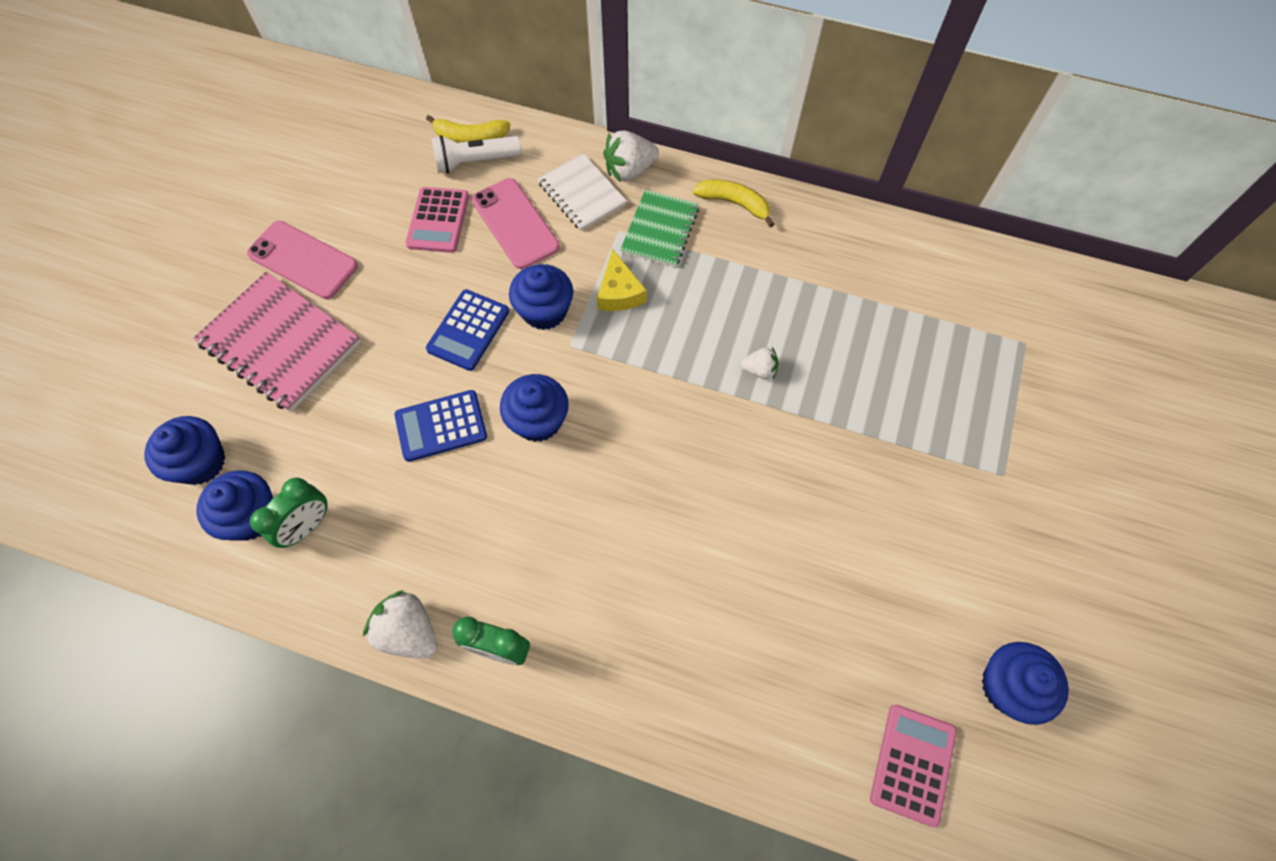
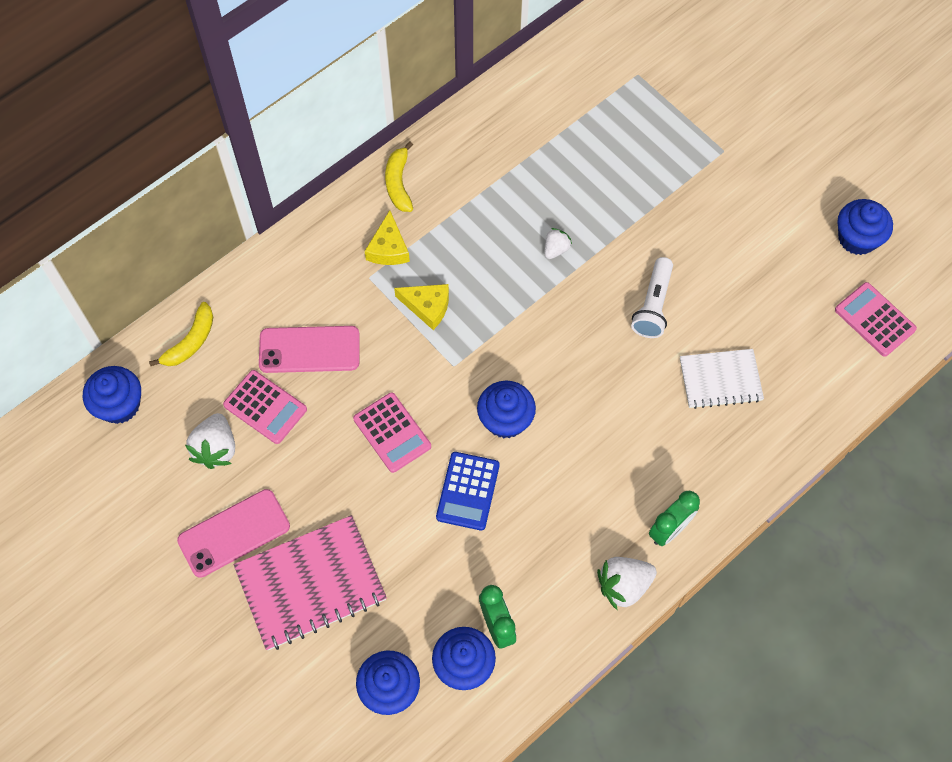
camera: 60 degrees left, 0 degrees up
(468, 330) = (392, 432): blue calculator -> pink calculator
(475, 162) = (221, 350): white flashlight -> white flashlight (653, 305)
(544, 311) = (410, 368): blue cupcake -> blue cupcake (119, 405)
(582, 194) = (313, 285): white notebook -> white notebook (720, 379)
(629, 170) = (314, 239): white strawberry -> white strawberry (216, 448)
(660, 230) = (388, 248): green notebook -> yellow cheese
(734, 203) = (398, 183): yellow banana -> yellow banana turned 60 degrees counterclockwise

